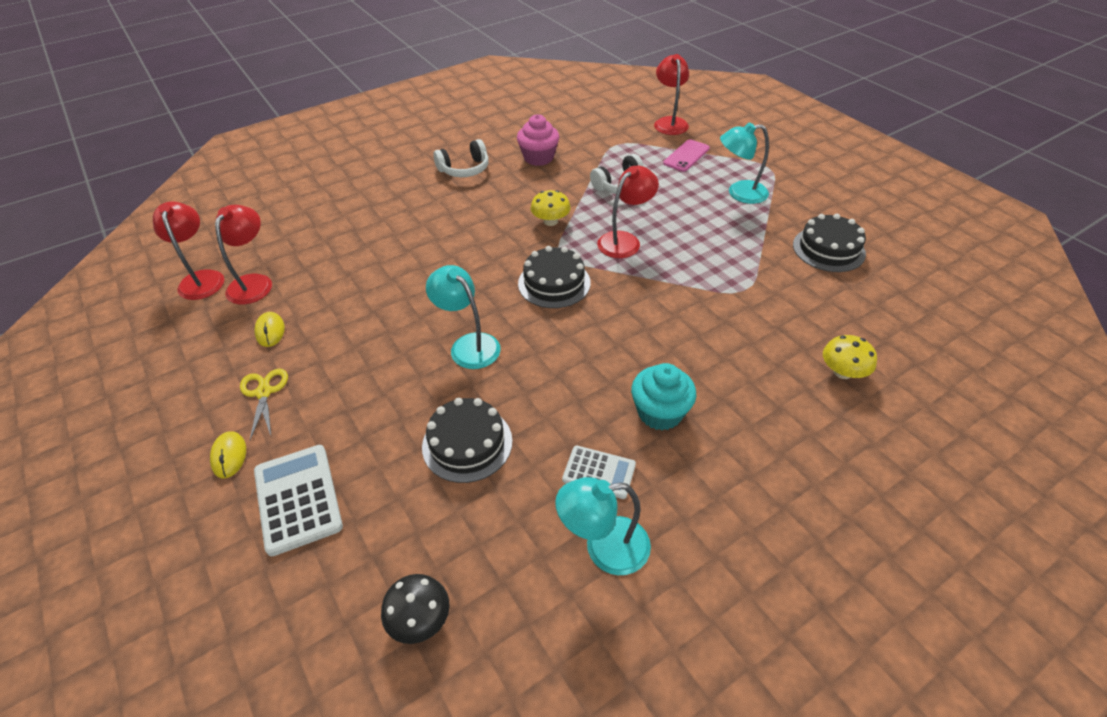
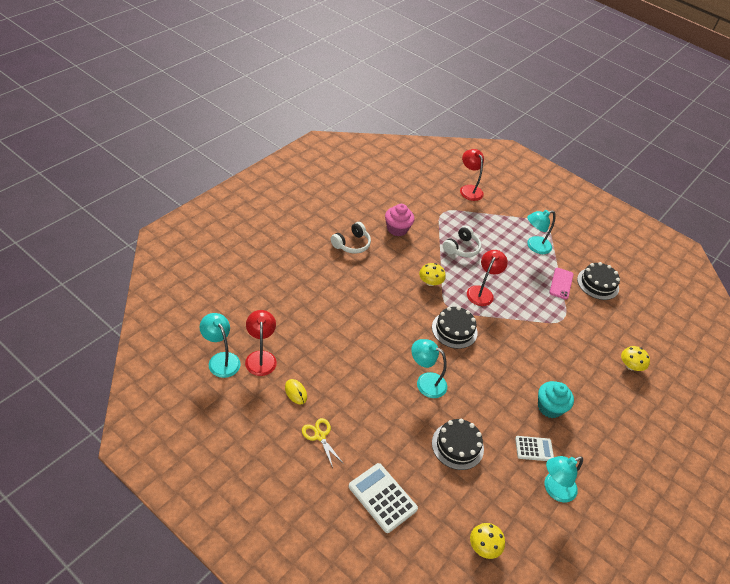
camera: 25 degrees left, 0 degrees up
(202, 278) = (221, 359): red lamp -> turquoise lamp
(229, 456) = (325, 480): yellow mouse -> none
(420, 619) = (484, 546): black mushroom -> yellow mushroom
(686, 156) = (491, 218): pink phone -> pink phone (561, 283)

